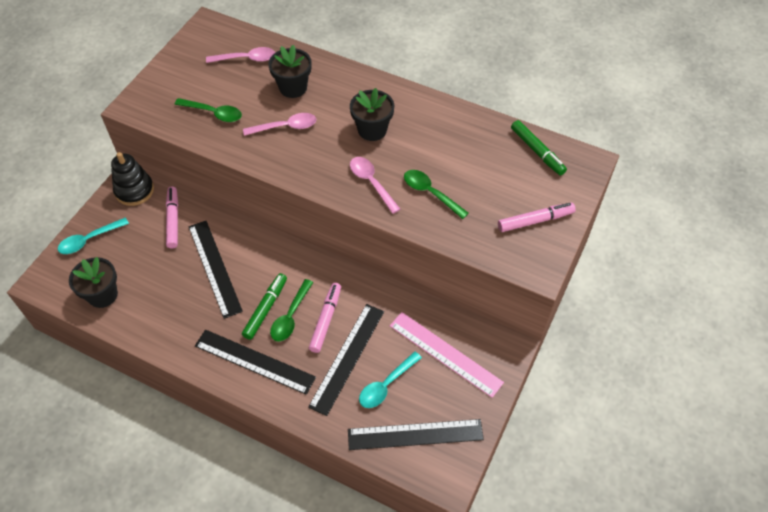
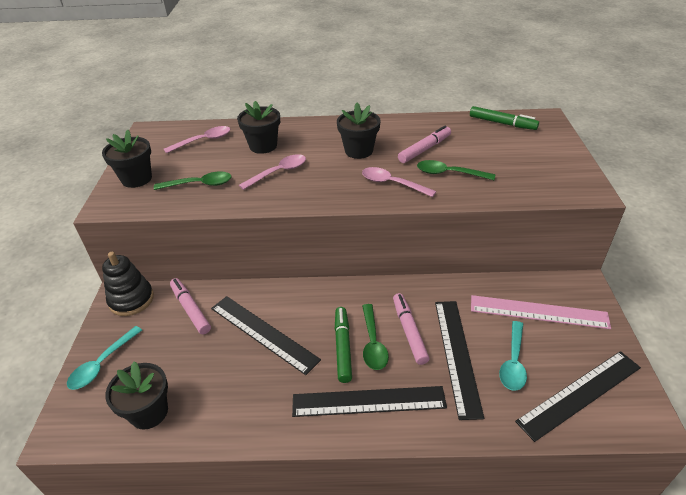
camera: 25 degrees left, 15 degrees down
(168, 85) = (136, 179): none -> black flower pot
(535, 220) = (549, 162): pink marker -> pink marker (424, 149)

